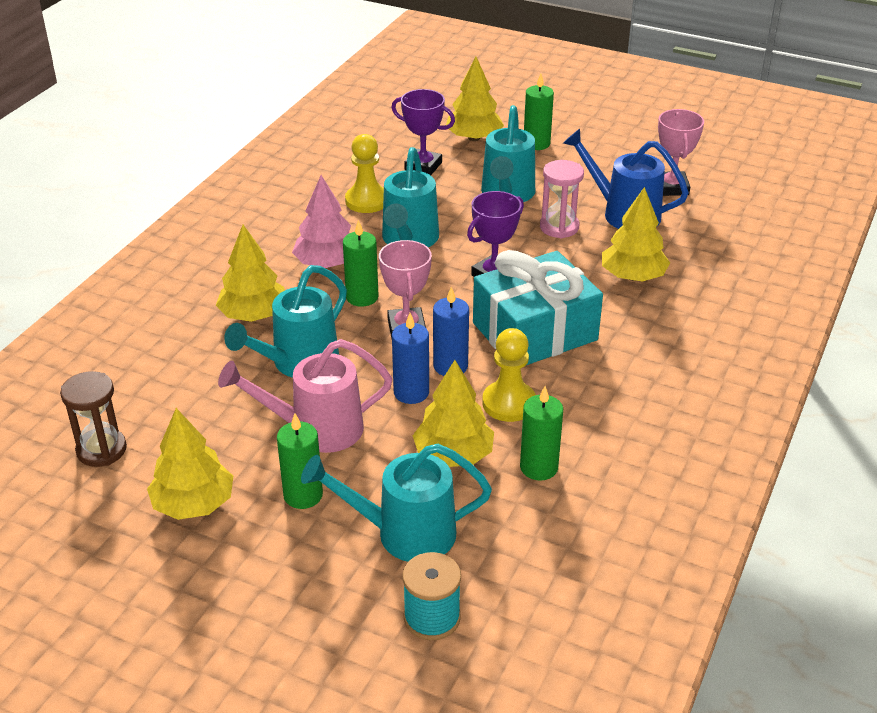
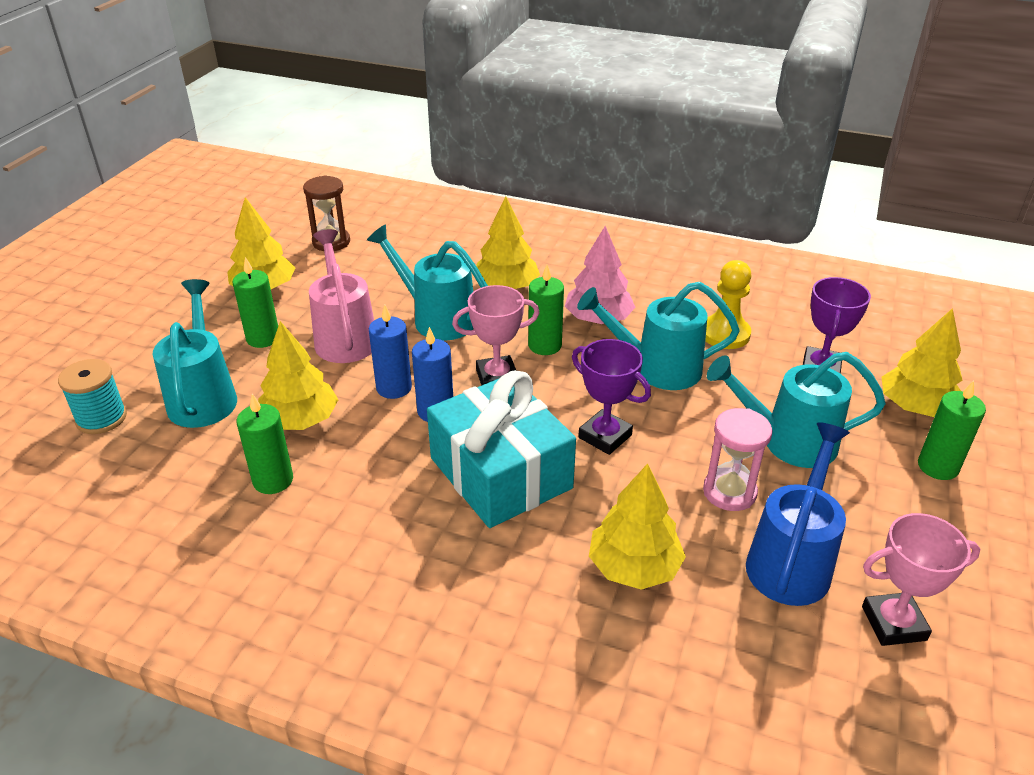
camera: 85 degrees right, 0 degrees up
(509, 403) = (374, 456): yellow pawn -> none

